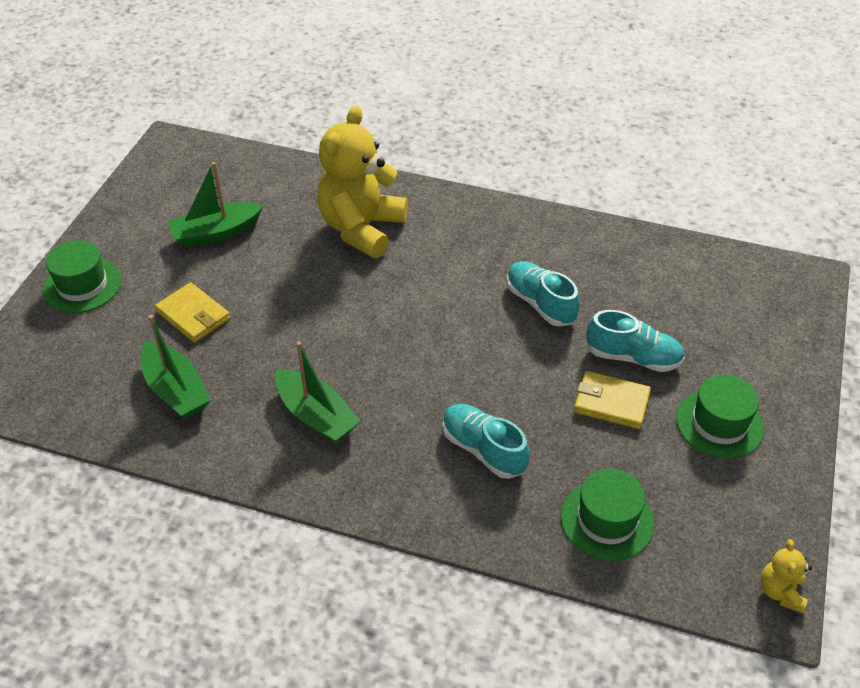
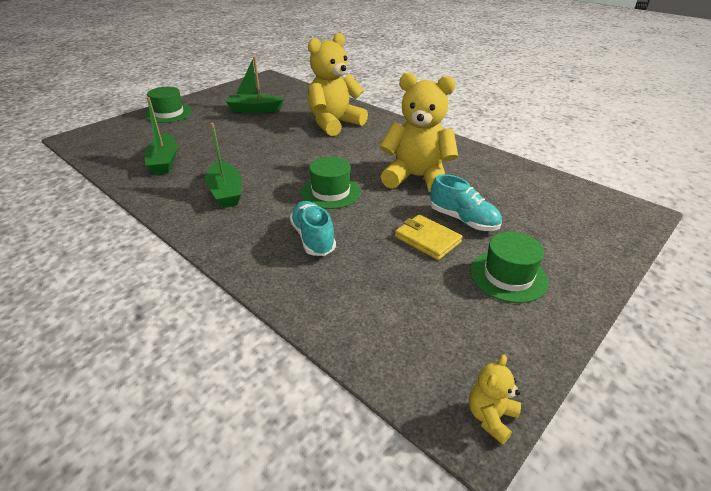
camera: 25 degrees right, 10 degrees down
(193, 315) = (208, 136): yellow wallet -> none
(540, 303) = (417, 178): turquoise shoe -> yellow teddy bear
(607, 520) = (368, 307): green hat -> green hat (331, 192)

